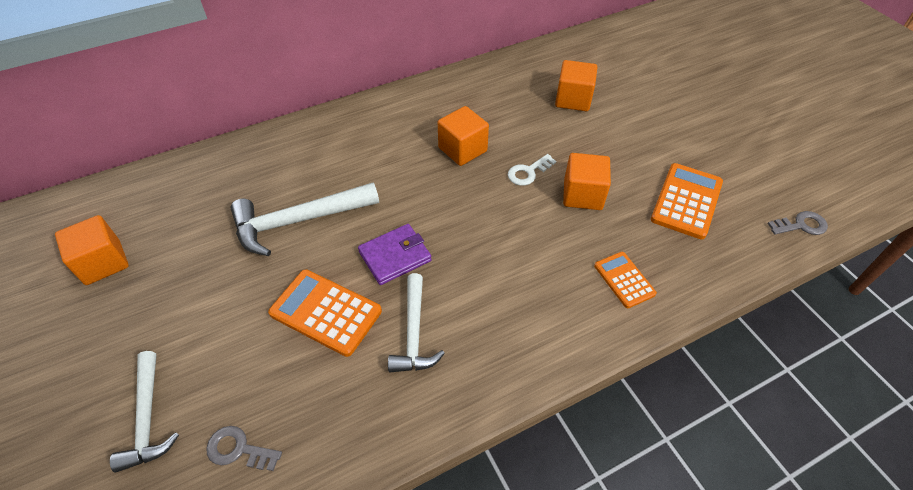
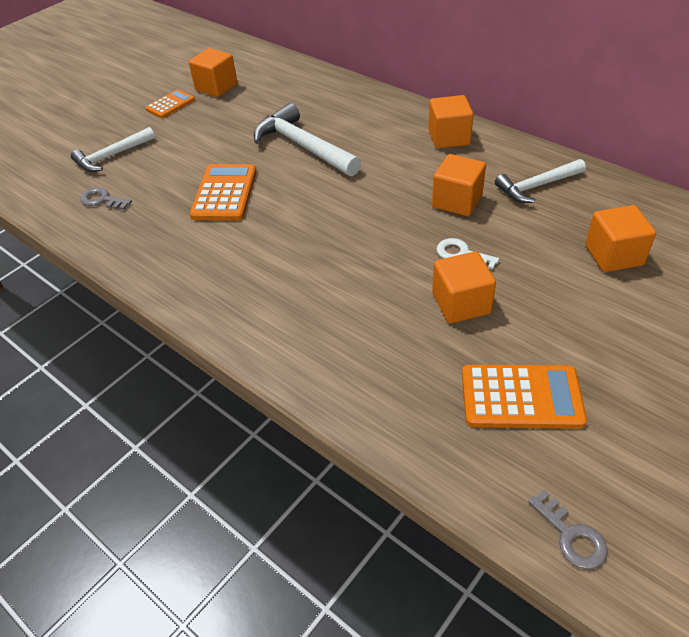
camera: 70 degrees right, 5 degrees down
(238, 449) = (102, 200): grey key -> grey key turned 60 degrees counterclockwise
(374, 120) = (449, 137): none -> orange cube
(395, 256) = (298, 207): purple wallet -> none
(414, 333) = (227, 244): white hammer -> white hammer (536, 186)
(624, 280) = (361, 365): orange calculator -> orange calculator (170, 104)

